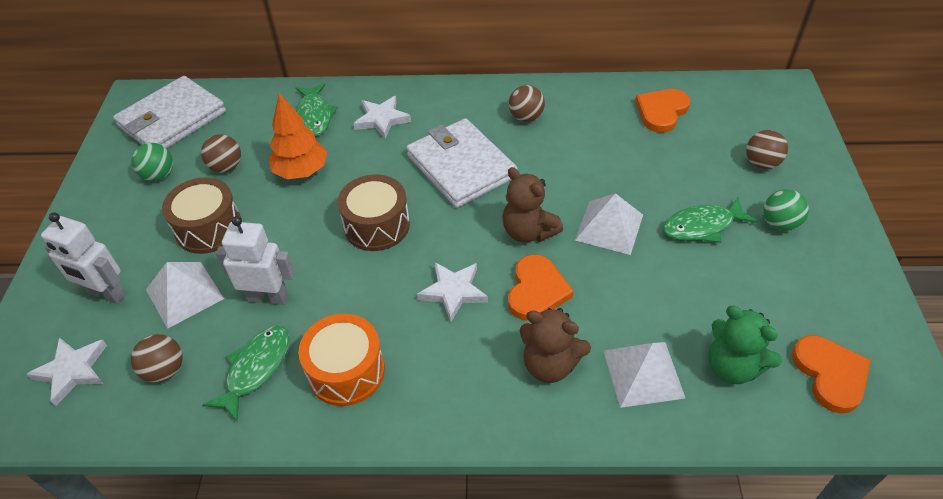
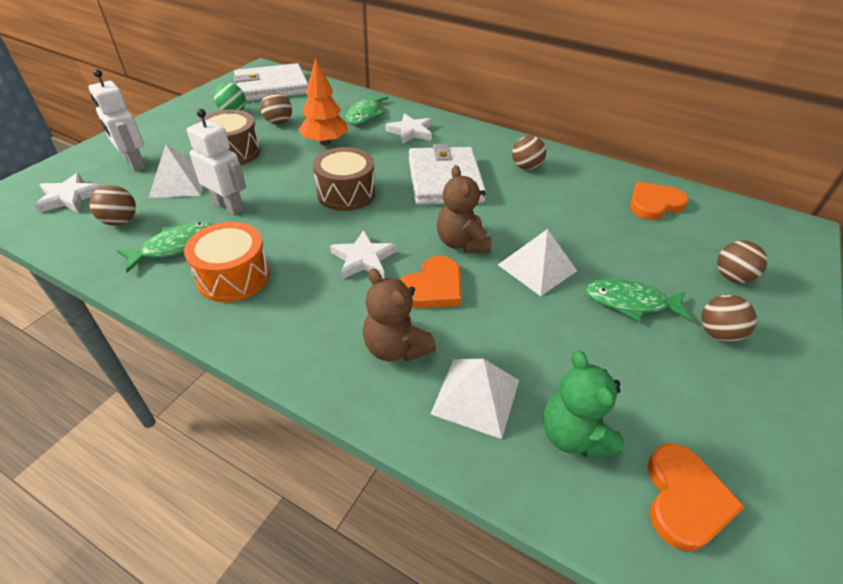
camera: 25 degrees right, 5 degrees down
(779, 224) = (717, 333): green ball -> brown ball

